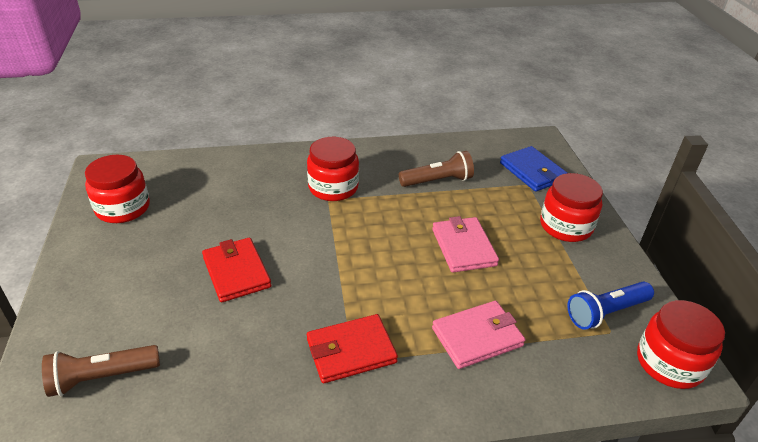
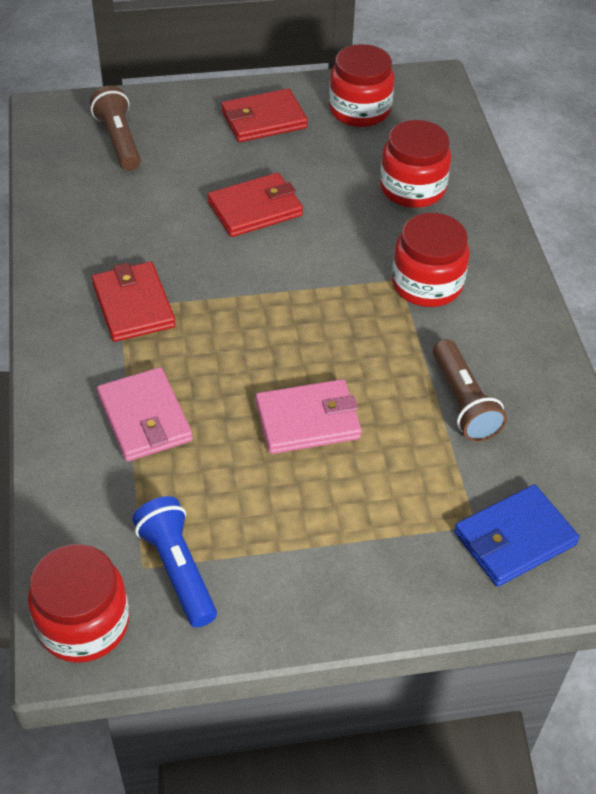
camera: 90 degrees right, 10 degrees up
(112, 266) = (264, 120): none -> red wallet
(566, 226) = (366, 559): red jar -> red jar (412, 188)

